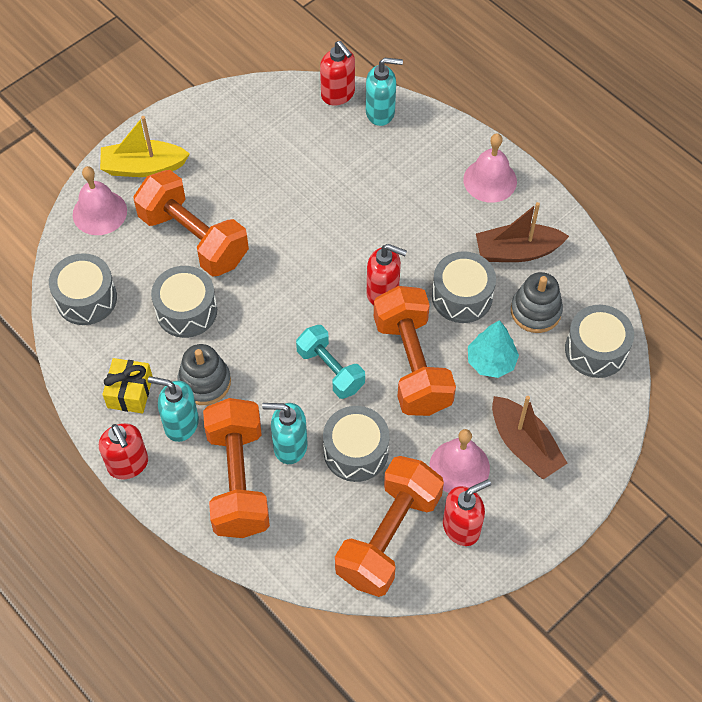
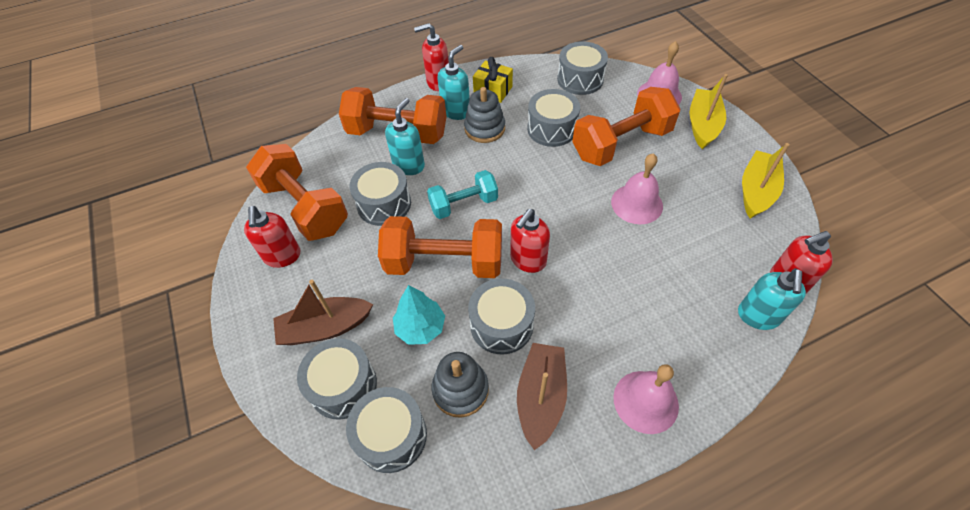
camera: 110 degrees right, 5 degrees down
(232, 118) = (756, 191): none -> yellow boat
(459, 467) = (333, 270): pink bell -> pink bell (637, 204)
(572, 404) = (343, 386): none -> grey drum

